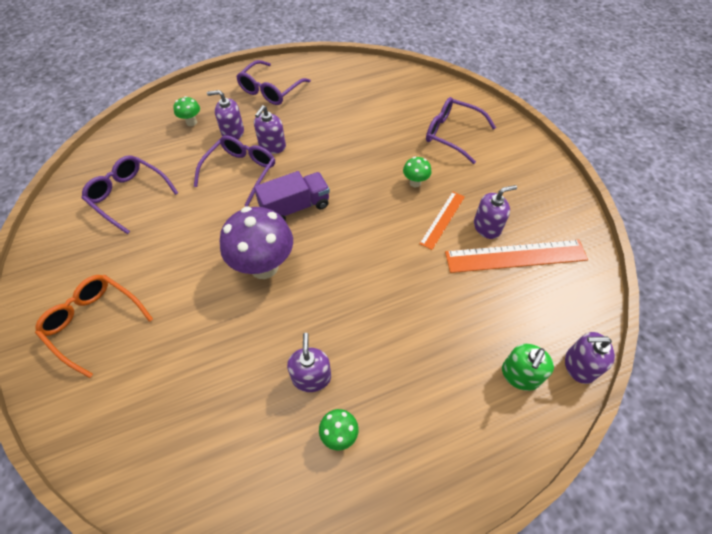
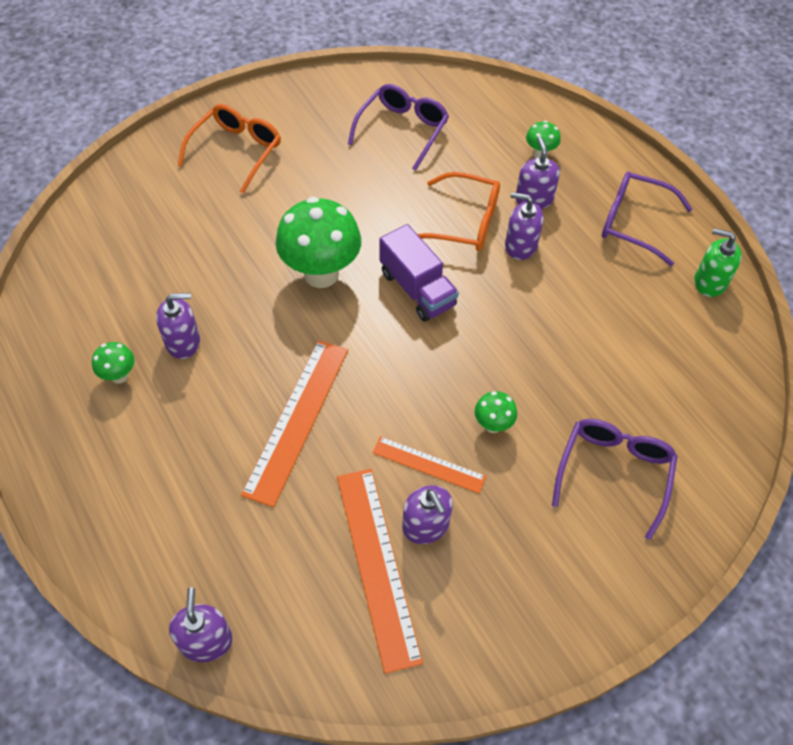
camera: 80 degrees right, 0 degrees up
(240, 172) = (464, 222): purple glasses -> orange glasses
(264, 266) = (321, 274): purple mushroom -> green mushroom
(400, 294) = (297, 419): none -> orange ruler
(520, 375) = (191, 563): green soap dispenser -> green soap dispenser (709, 282)

